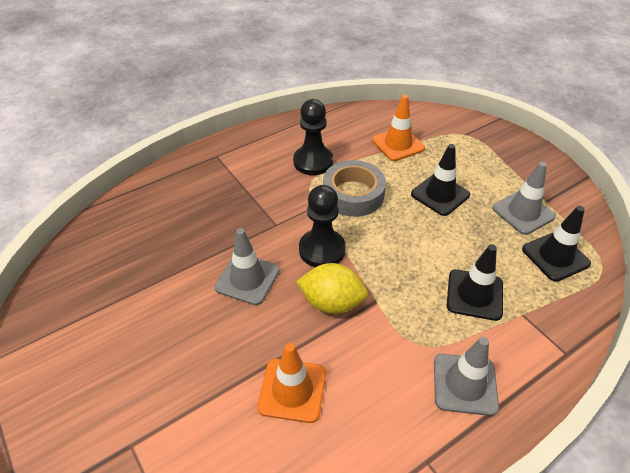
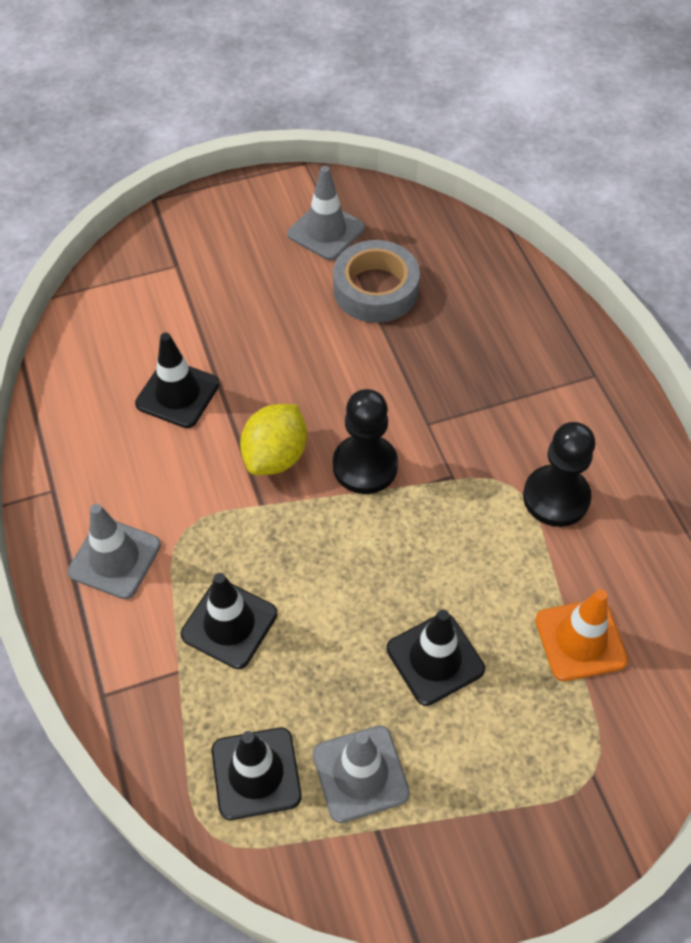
camera: 105 degrees right, 10 degrees up
(247, 279) = (341, 378): grey traffic cone -> grey traffic cone (326, 231)
(292, 390) = (178, 394): orange traffic cone -> black traffic cone
(353, 194) = (465, 533): grey tape -> grey tape (375, 289)

